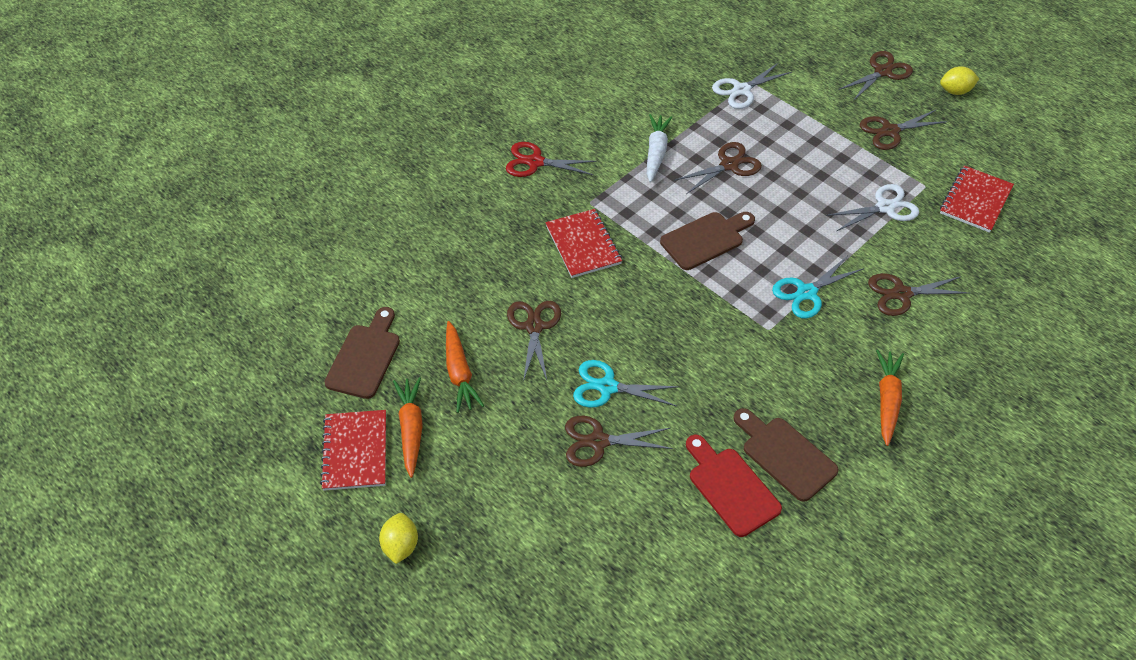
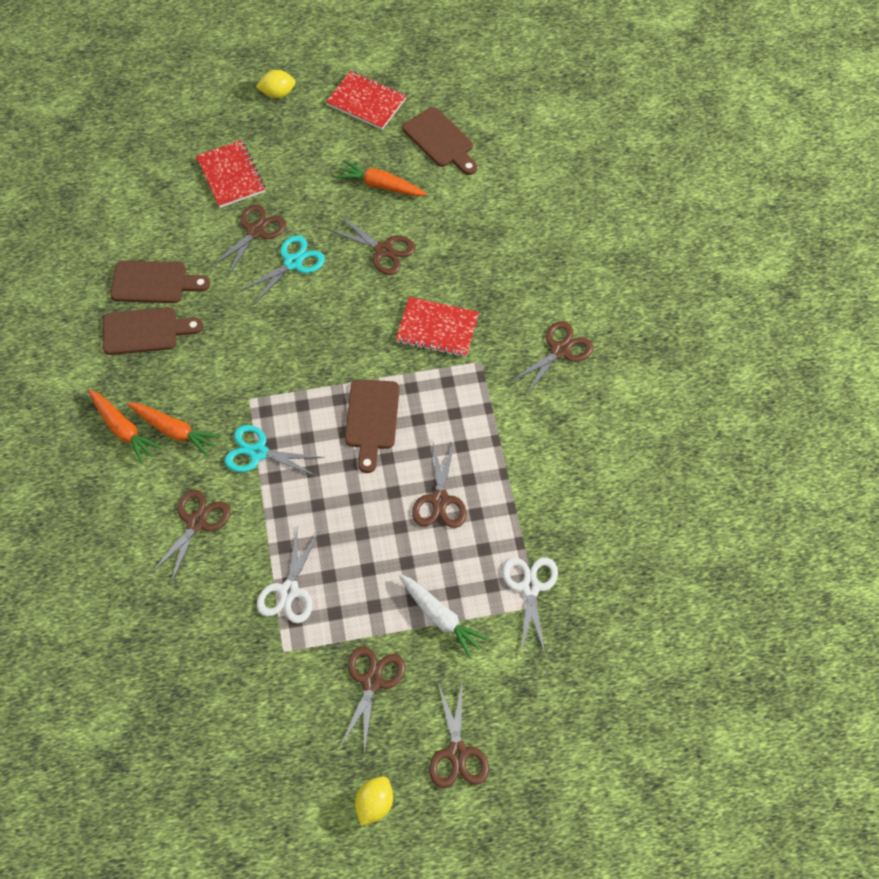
camera: 125 degrees right, 10 degrees up
(400, 546) = (277, 93): yellow lemon -> yellow lemon turned 45 degrees counterclockwise
(411, 429) = (357, 137): orange carrot -> orange carrot (174, 431)
(535, 162) = (560, 350): red scissors -> brown scissors
(656, 152) = (501, 451): white carrot -> white carrot (440, 617)
(730, 488) = (154, 282): red cutting board -> brown cutting board
(807, 292) = (258, 452): turquoise scissors -> turquoise scissors turned 75 degrees counterclockwise
(975, 200) = (232, 679): red notebook -> red notebook (231, 175)

